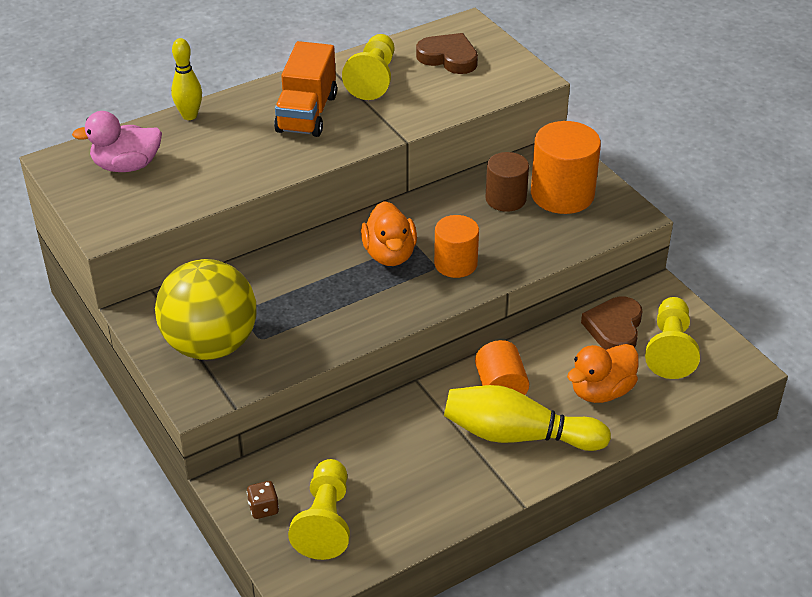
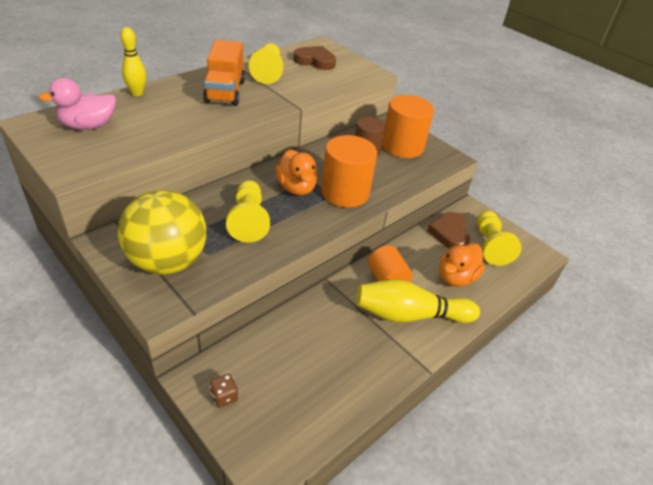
camera: 15 degrees left, 0 degrees up
(325, 521) = (278, 403): yellow pawn -> yellow pawn (248, 220)
(455, 264) = (345, 192): orange cylinder -> orange cylinder, size x1.56

